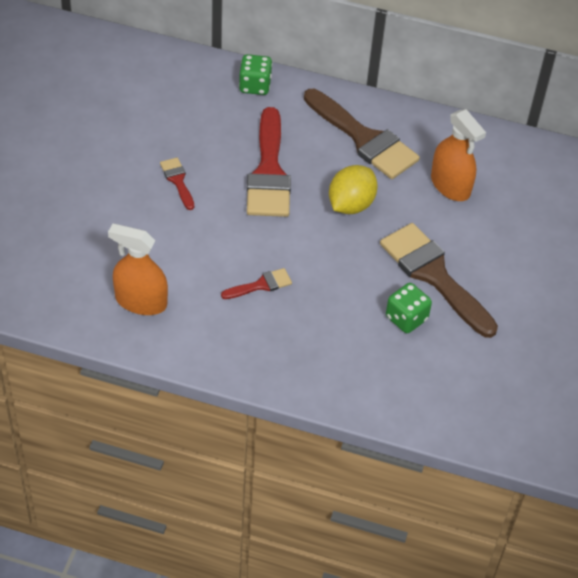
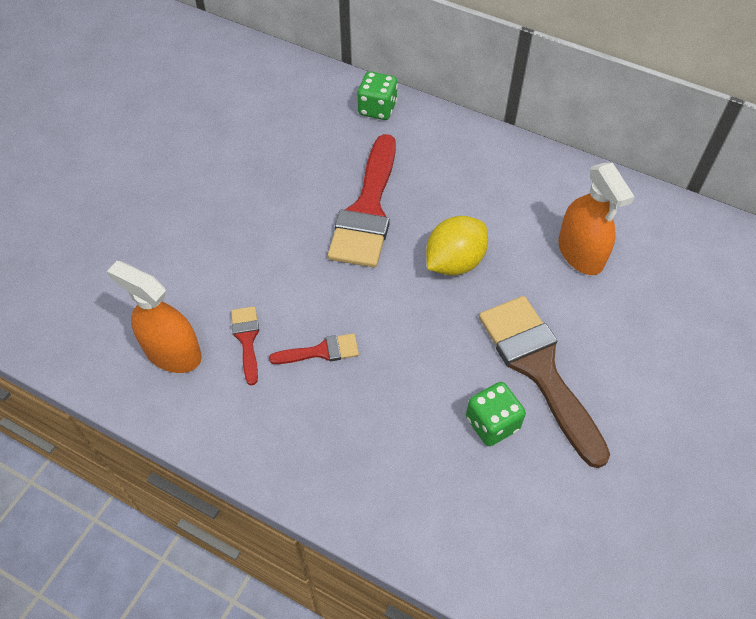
camera: 15 degrees right, 5 degrees up
(177, 181) = (260, 208): red brush -> red brush (247, 339)
(364, 139) = (488, 183): brown brush -> none

